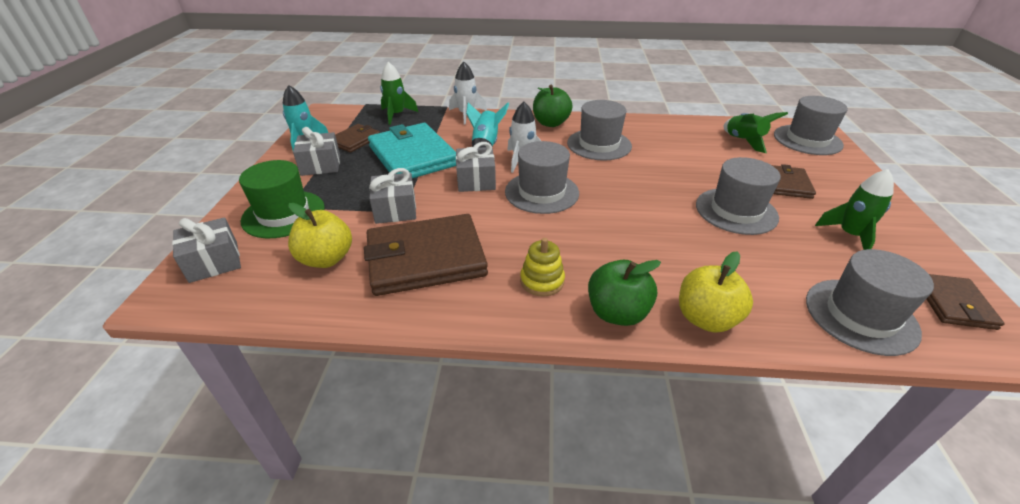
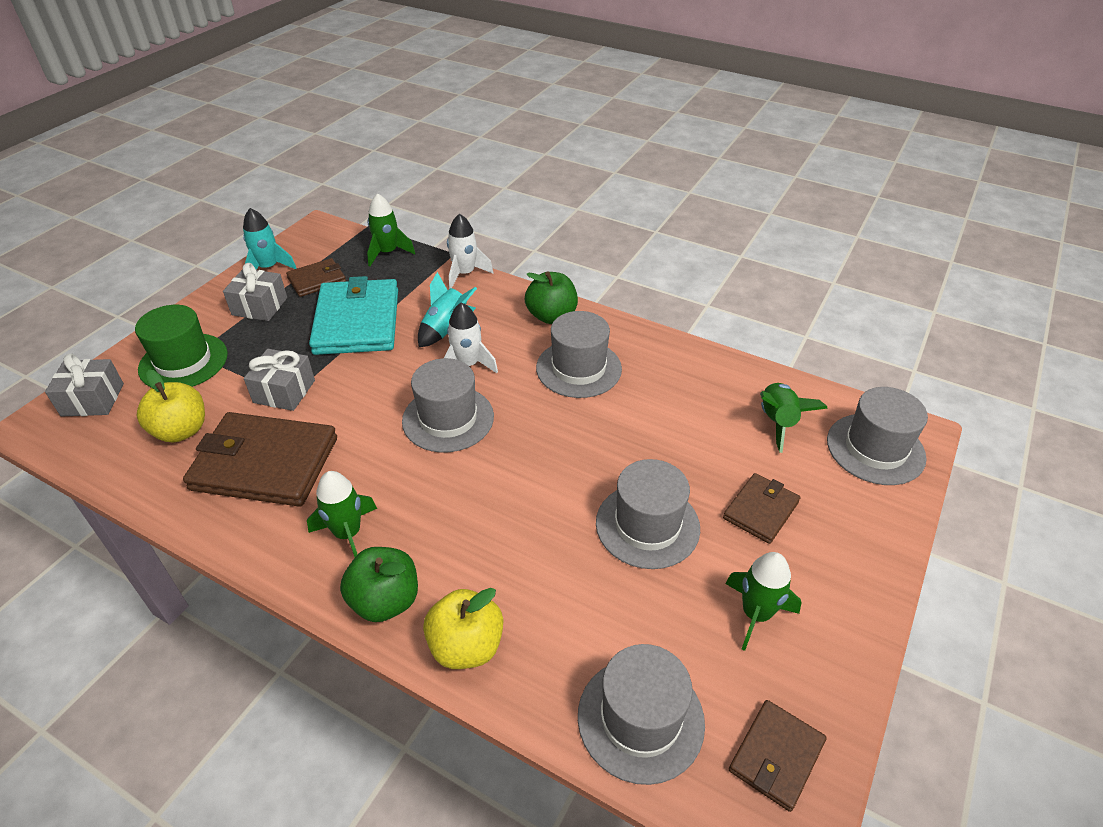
camera: 25 degrees right, 5 degrees up
(476, 181) = (393, 378): grey gift -> none
(542, 281) = (348, 534): yellow stacking toy -> green rocket

